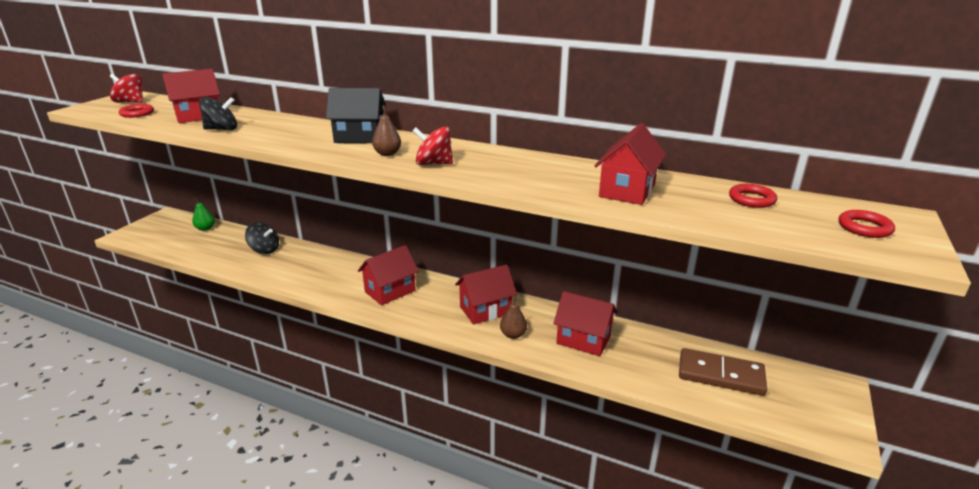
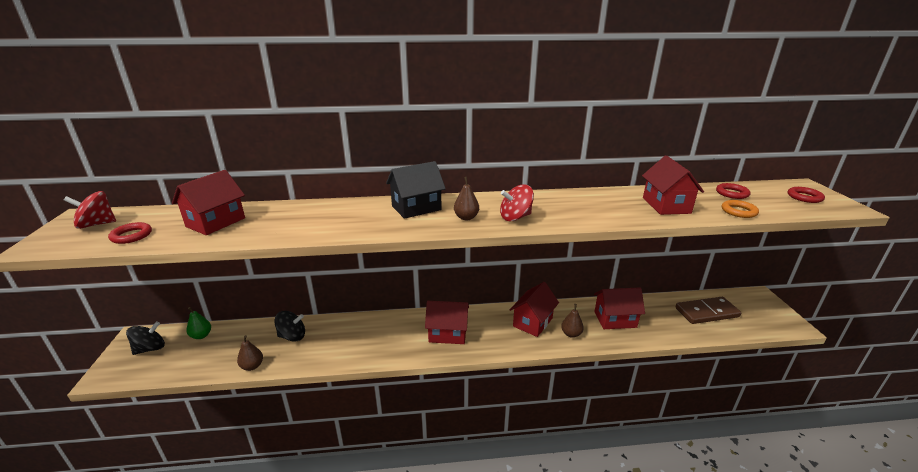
camera: 30 degrees left, 0 degrees up
(214, 262) = (252, 366): none -> brown pear
(222, 129) = (269, 231): black spinning top -> black spinning top (150, 348)
(390, 291) = (447, 333): red house -> red house turned 75 degrees clockwise
(714, 218) = (738, 211): none -> orange ring

